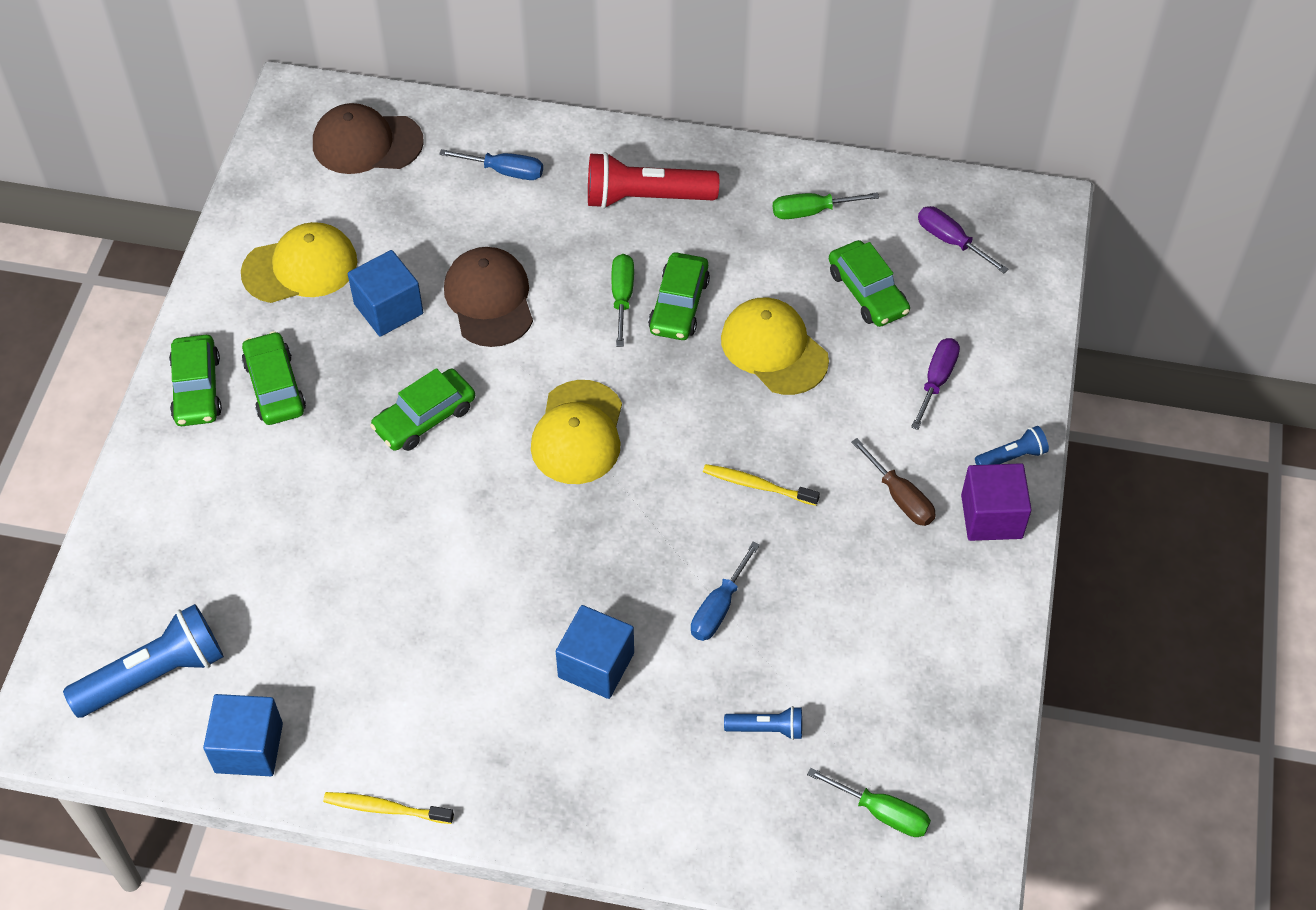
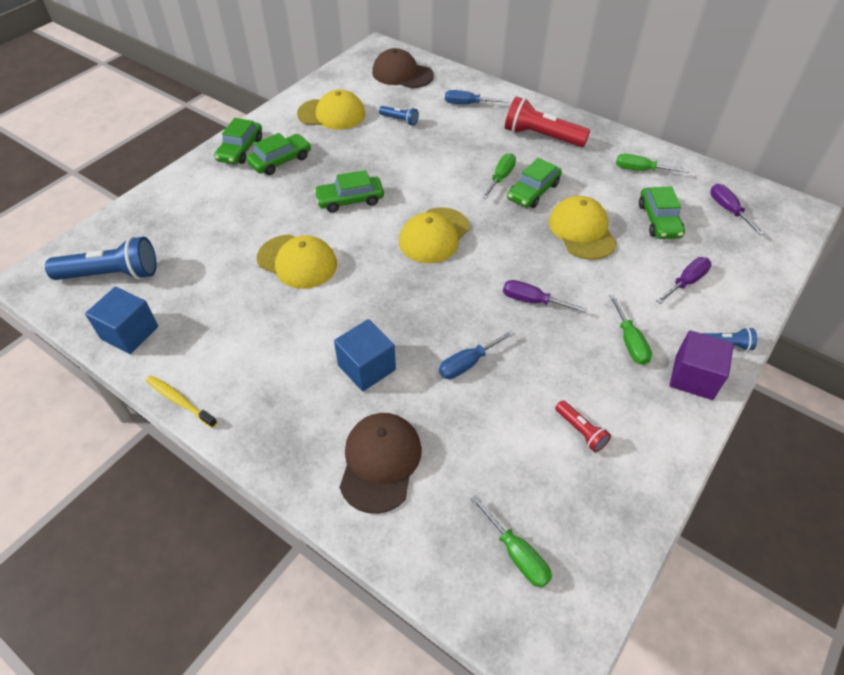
camera: 25 degrees right, 5 degrees down
(275, 386) = (280, 161): green car -> green car turned 45 degrees clockwise
(388, 309) = (365, 145): blue cube -> none
(411, 549) = (297, 262): none -> yellow cap
(489, 299) = (423, 157): brown cap -> brown cap (380, 462)
(504, 171) = (467, 104): blue screwdriver -> blue screwdriver turned 150 degrees clockwise
(757, 485) = (532, 301): yellow toothbrush -> purple screwdriver
(767, 728) = (460, 455): blue flashlight -> blue flashlight (400, 120)
(890, 640) = (581, 431): none -> red flashlight
(900, 497) = (629, 341): brown screwdriver -> green screwdriver

